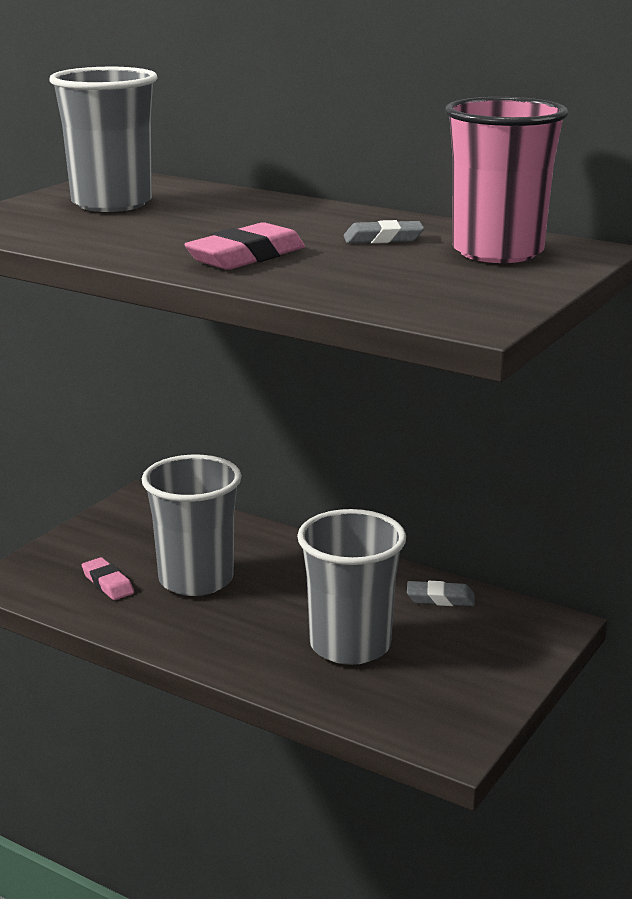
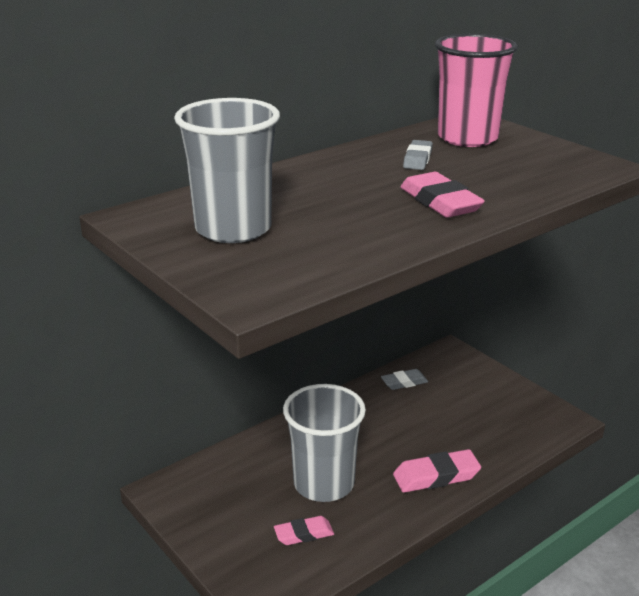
camera: 70 degrees left, 5 degrees up
(251, 650) = (436, 476): none -> pink eraser
(350, 645) = (446, 431): grey cup -> none
(440, 599) = (404, 382): grey eraser -> grey eraser turned 45 degrees clockwise

